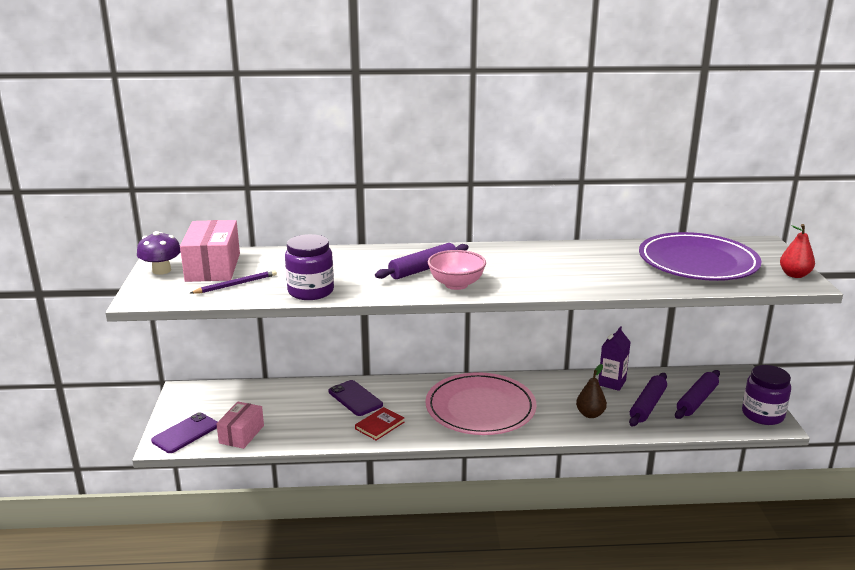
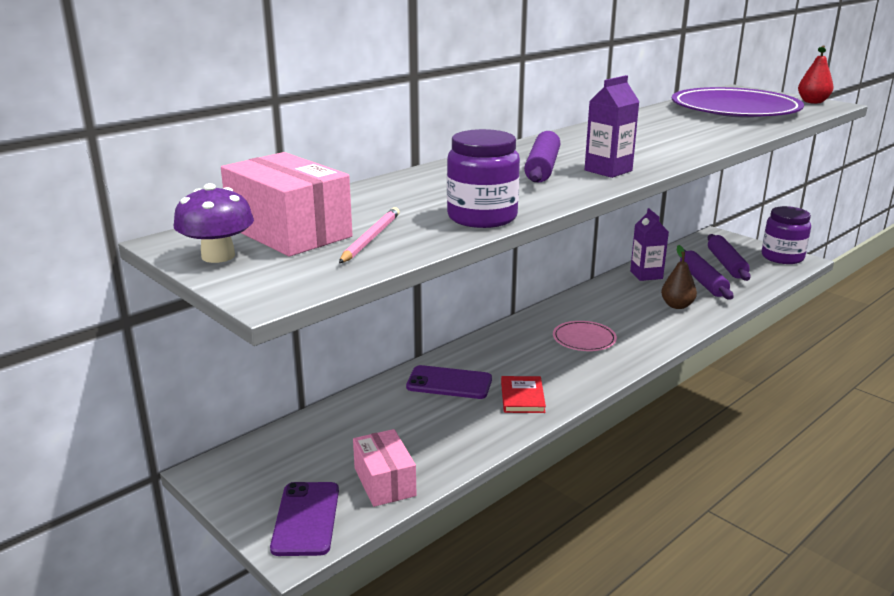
camera: 40 degrees left, 0 degrees up
(236, 284) = (371, 238): purple pencil -> pink pencil
(456, 284) = (608, 170): pink bowl -> purple carton
(480, 408) = (584, 339): pink plate -> pink plate, size x0.46

